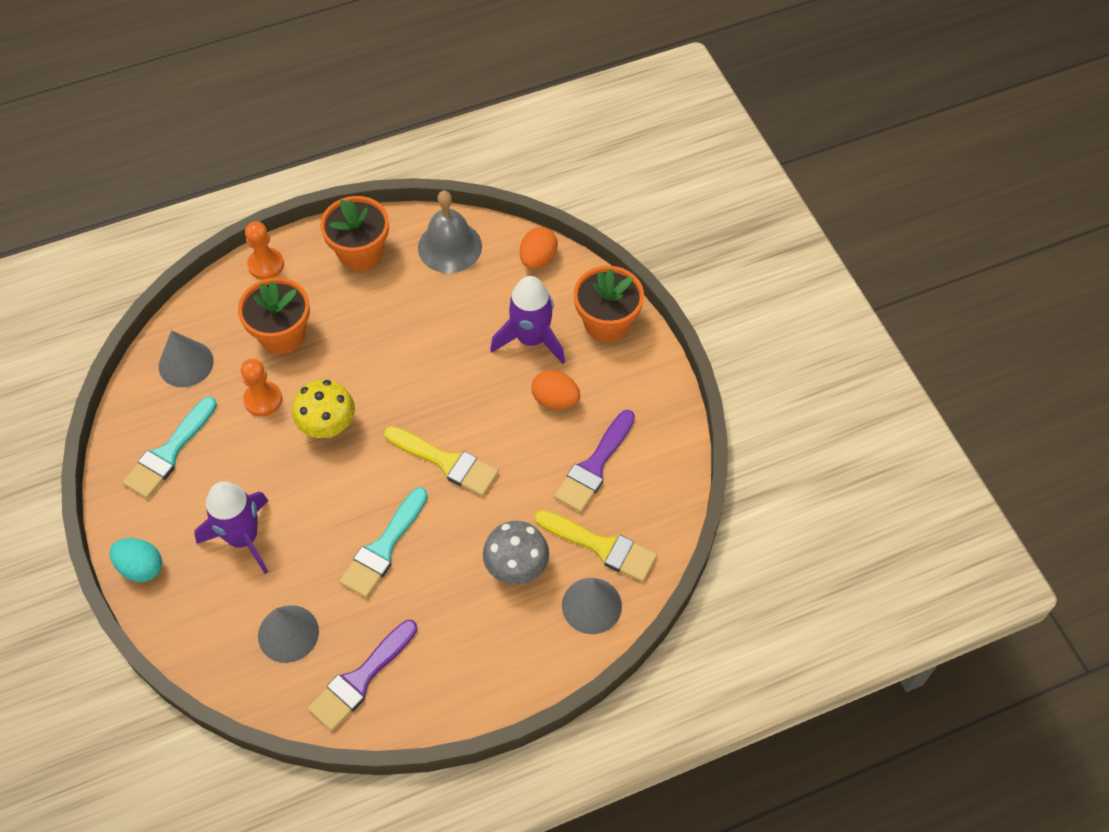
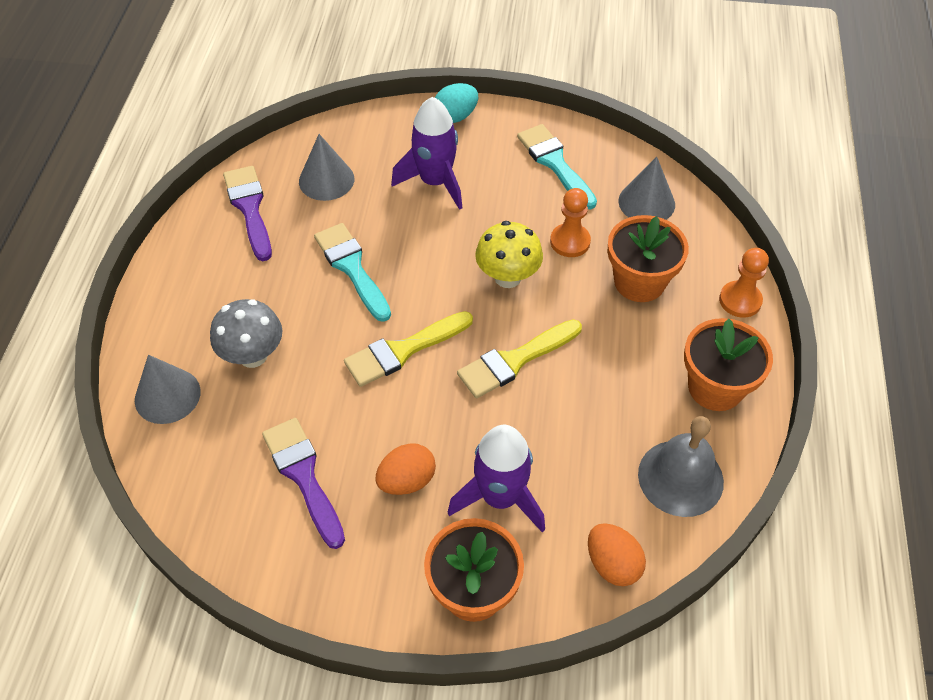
camera: 120 degrees right, 5 degrees down
(601, 546) = (215, 435): yellow brush -> yellow brush (515, 361)

